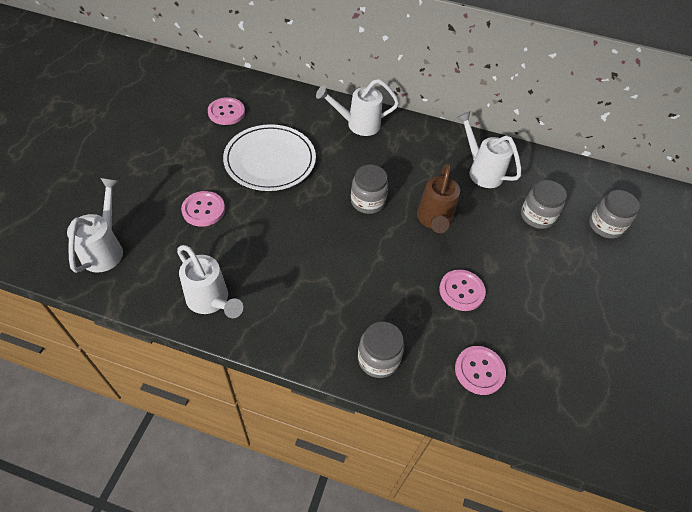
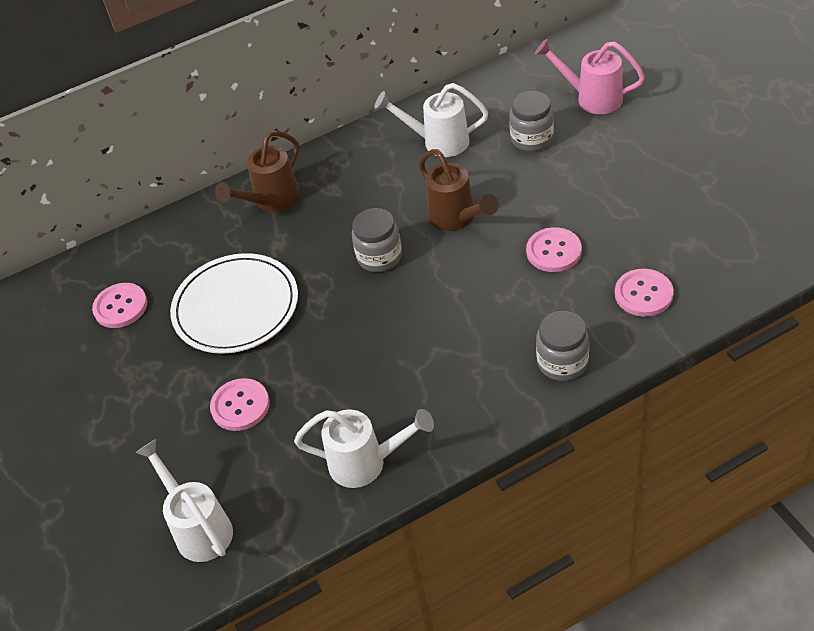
camera: 35 degrees left, 5 degrees down
(357, 124) = (271, 201): white watering can -> brown watering can
(605, 226) = (591, 98): grey jar -> pink watering can

